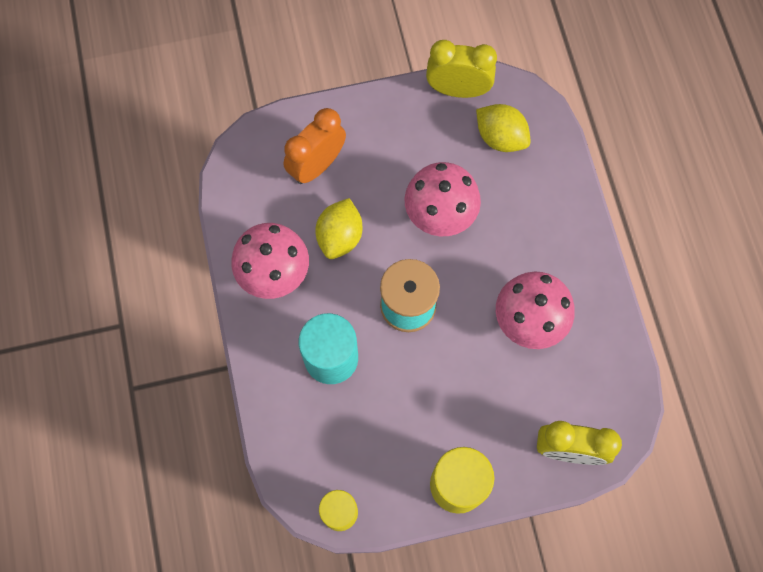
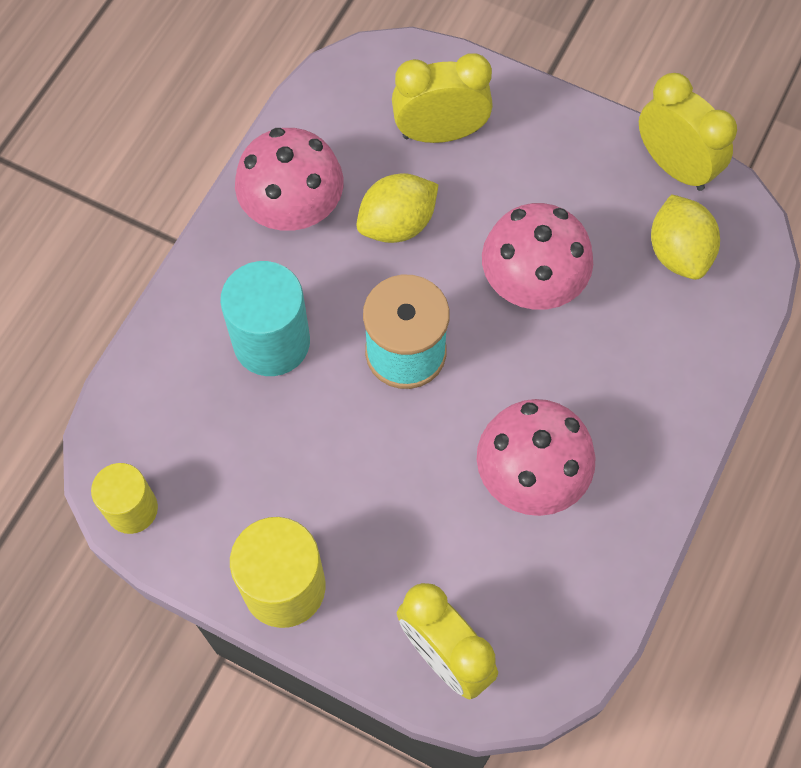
camera: 40 degrees right, 5 degrees down
(317, 165) = (440, 133): orange clock -> yellow clock

